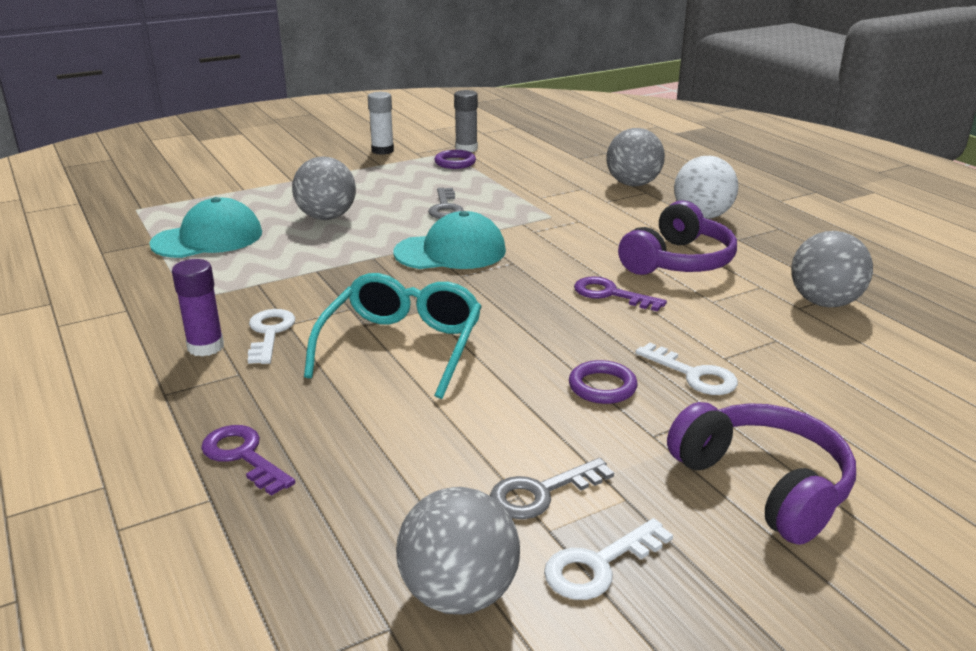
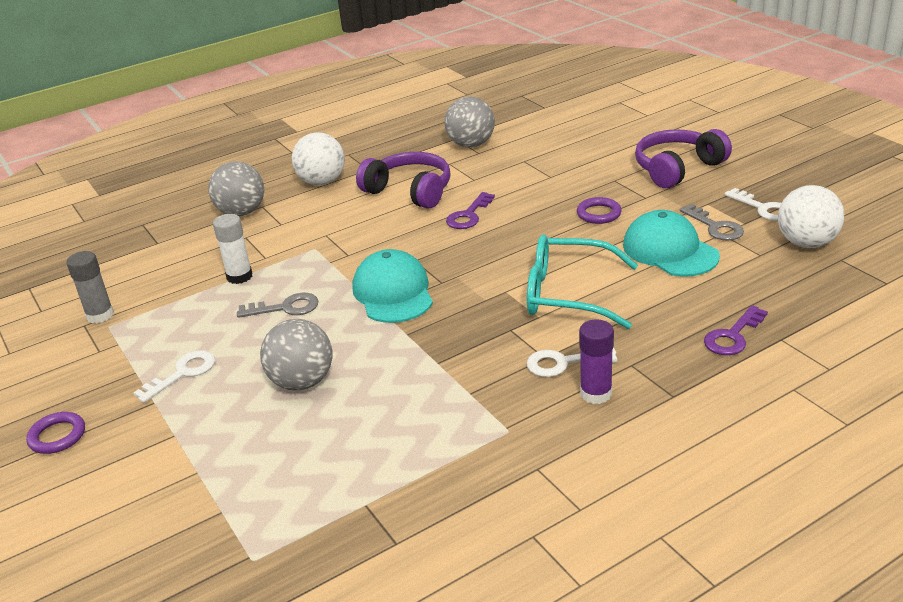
camera: 90 degrees left, 5 degrees up
(208, 238) = (357, 459): turquoise cap -> turquoise cap (669, 250)
(382, 151) = (81, 378): white glue stick -> white glue stick (239, 276)
(455, 163) = (147, 317): purple ring -> purple ring (57, 436)
(459, 594) = (806, 243): grey ball -> white ball
(693, 375) = (575, 186): white key -> white key (183, 373)

